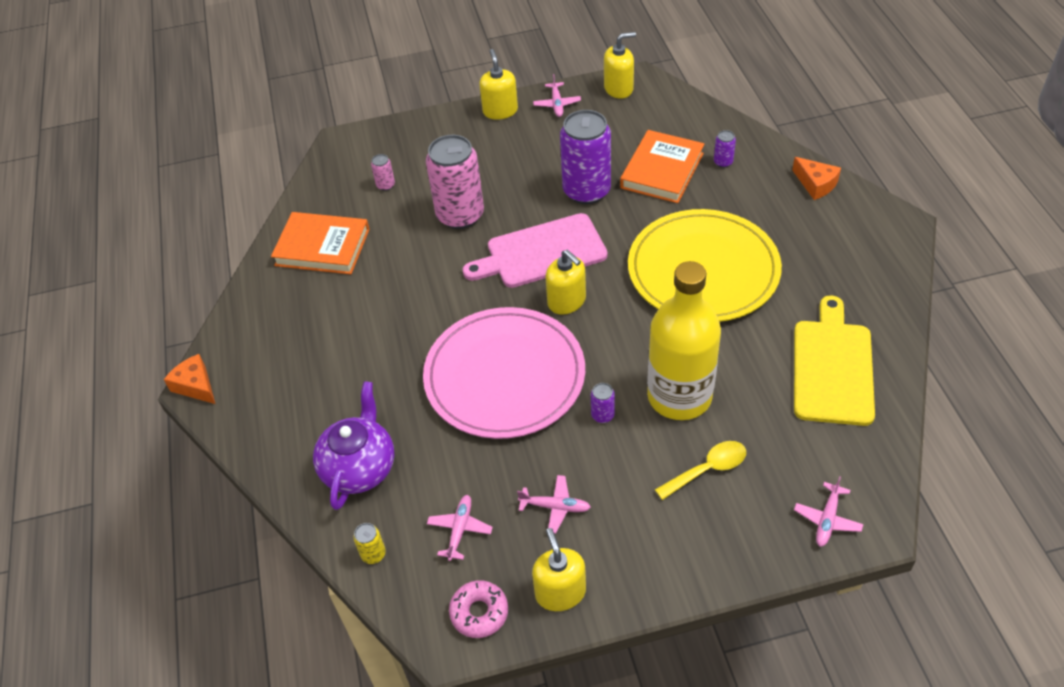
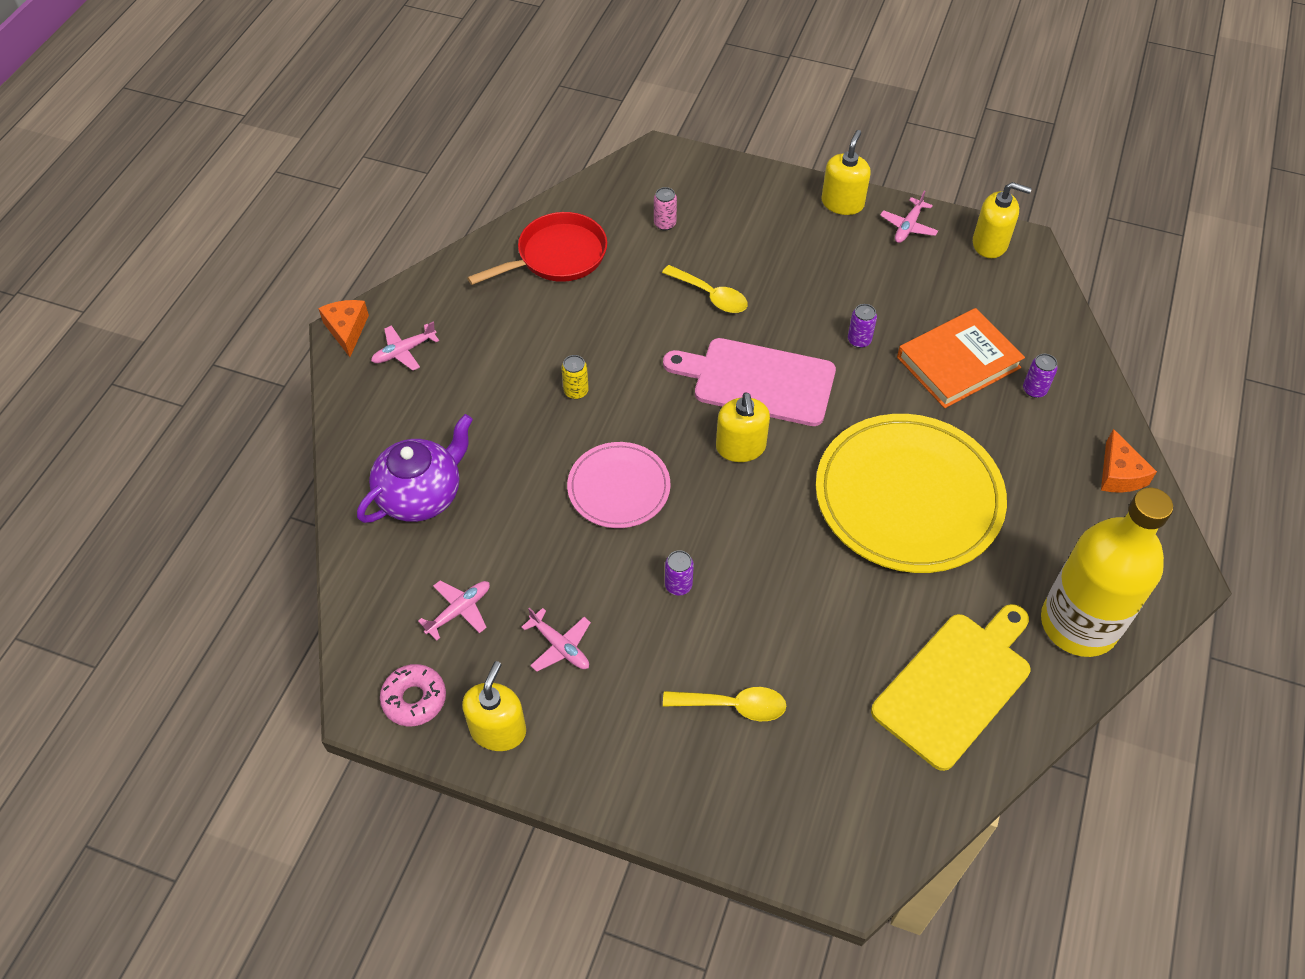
camera: 30 degrees right, 5 degrees up
(322, 247) = (556, 256): orange book -> red pan
(373, 554) = (370, 584): yellow can -> yellow can (576, 391)
(460, 215) = (710, 296): pink can -> yellow spoon
(504, 376) = (619, 487): pink plate -> pink plate, size x0.55
(586, 191) = (859, 340): purple can -> purple can, size x0.41
(679, 396) = (769, 614): yellow bottle -> yellow bottle (1078, 624)
(827, 519) = (809, 835): pink plane -> pink plane (404, 351)

